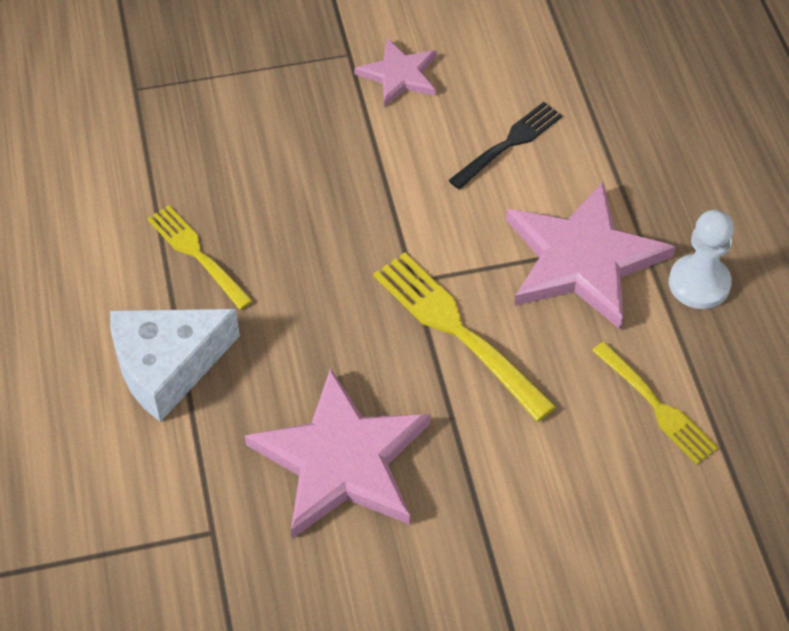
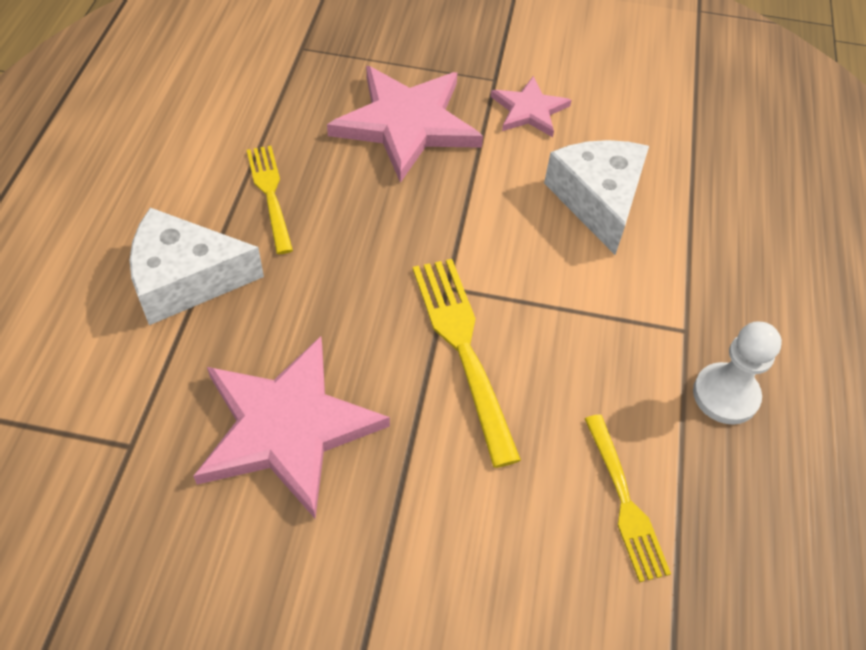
camera: 20 degrees right, 0 degrees up
(508, 144) = (598, 200): black fork -> white cheese
(582, 260) = (617, 328): pink star -> pink star (406, 124)

